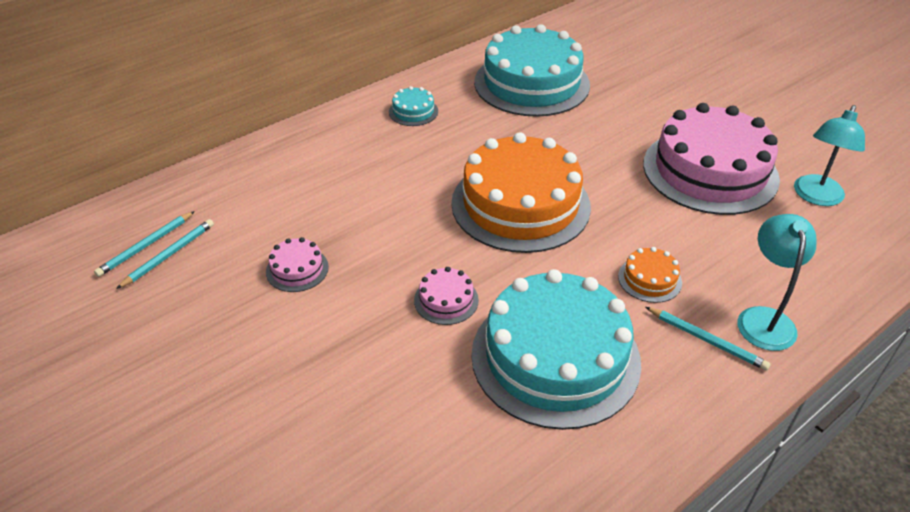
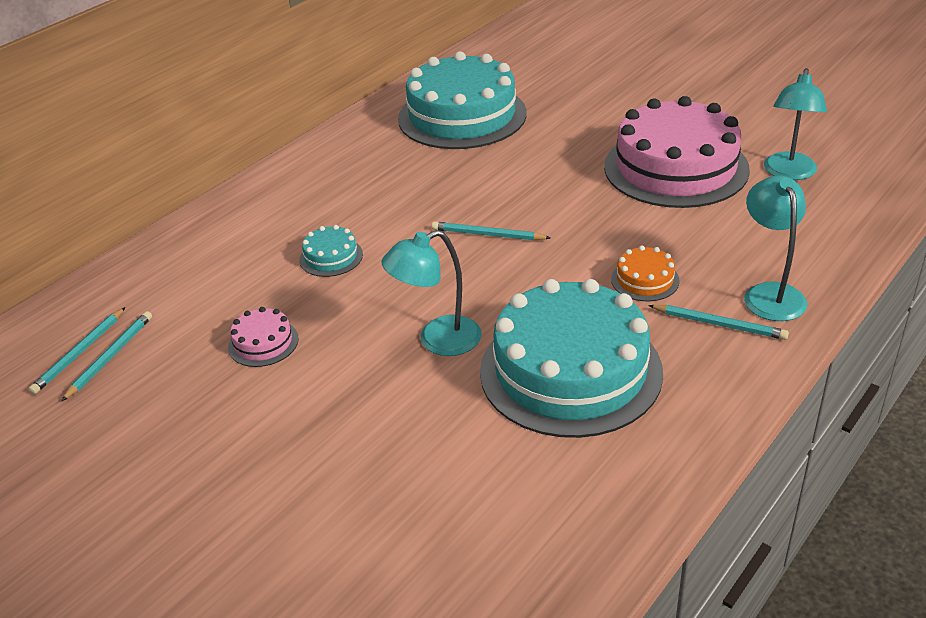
camera: 10 degrees left, 5 degrees down
(413, 111) = (341, 165): turquoise cake -> turquoise cake (331, 257)
(446, 300) = (438, 340): pink cake -> turquoise lamp
(520, 204) = (488, 235): orange cake -> turquoise pencil

